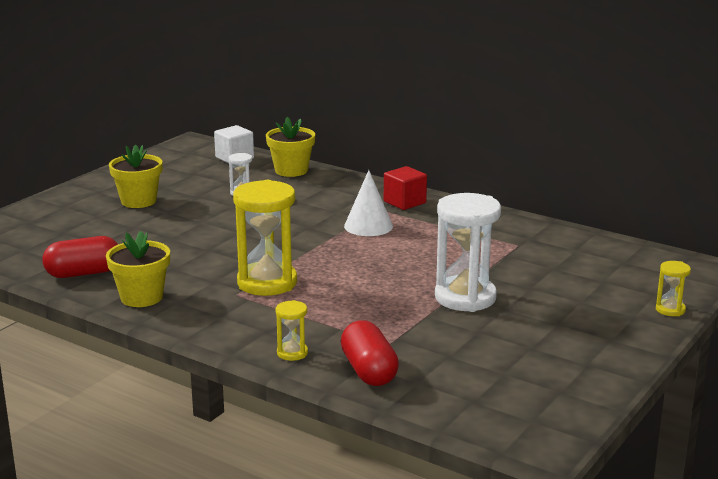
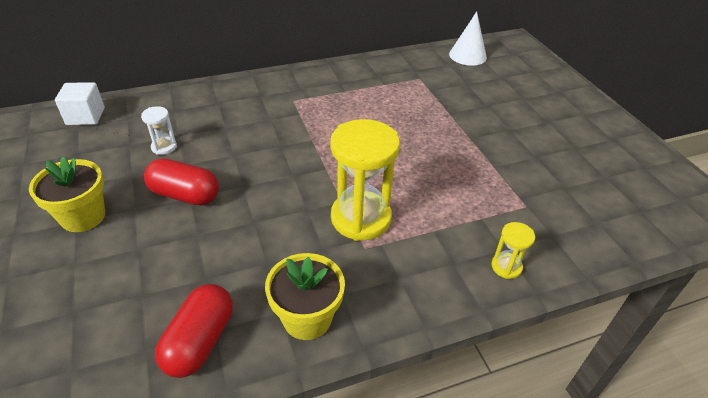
camera: 55 degrees left, 20 degrees up
(291, 170) = (161, 102): yellow flower pot -> none
(368, 226) = (316, 118): white cone -> white cone (467, 55)
(369, 371) = (566, 238): red capsule -> red capsule (185, 195)
(404, 202) = (296, 84): red cube -> none
(465, 298) = (480, 136): white hourglass -> none
(670, 310) = (559, 77): yellow hourglass -> none

